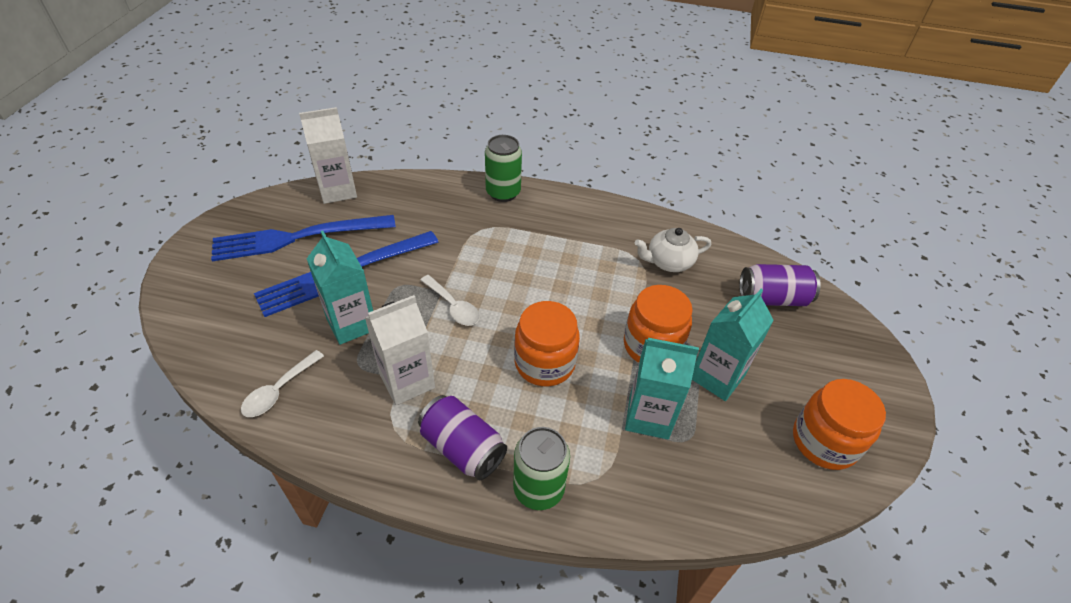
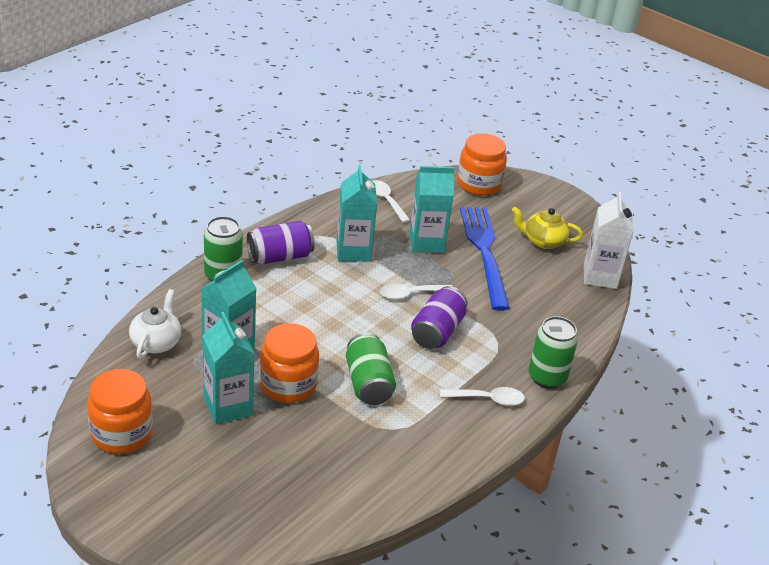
camera: 115 degrees right, 10 degrees down
(297, 237) = (543, 241): blue fork -> yellow teapot
(407, 381) = (353, 251): white carton -> turquoise carton
(544, 363) = (318, 319): orange jar -> orange jar (479, 184)
(556, 217) = (488, 399): none -> white spoon
(601, 292) = (368, 383): none -> green can
(668, 262) = (375, 449): white teapot -> white teapot (156, 342)
(772, 298) = (275, 500): purple can -> purple can (437, 332)

